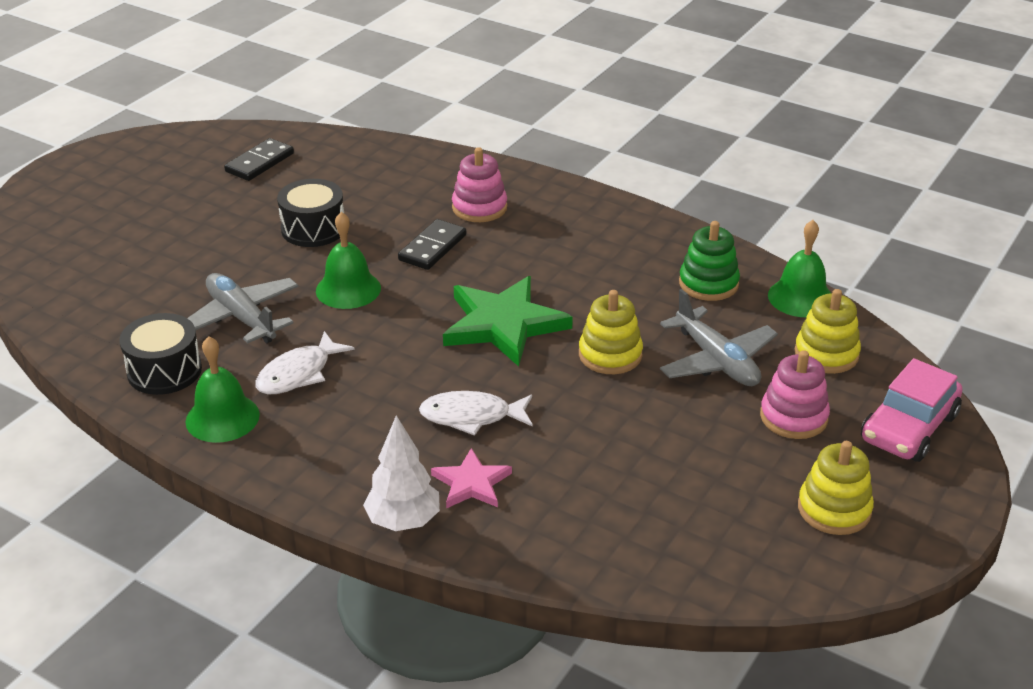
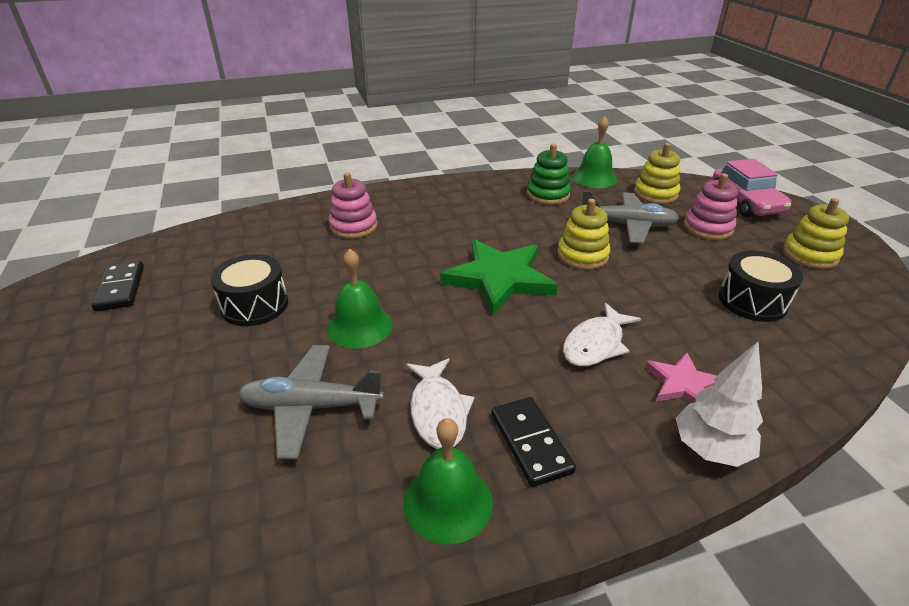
camera: 50 degrees left, 0 degrees up
(164, 371) = (319, 510): black drum -> black drum (752, 301)
(432, 247) = (368, 264): black domino -> black domino (530, 443)

